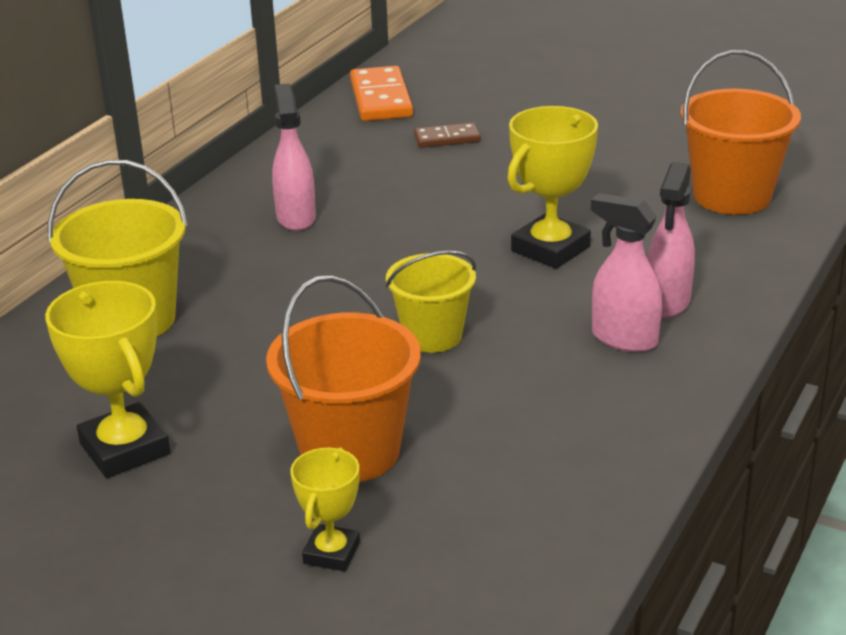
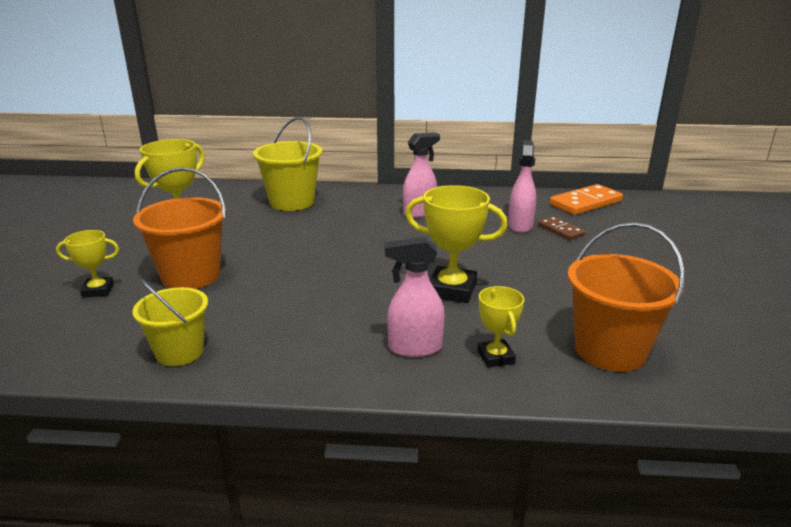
camera: 65 degrees right, 5 degrees down
(432, 336) = (318, 274): yellow bucket -> yellow bucket (179, 352)
(623, 339) = (353, 338): pink spray bottle -> pink spray bottle (520, 226)
(711, 259) = (495, 357): none -> yellow trophy

